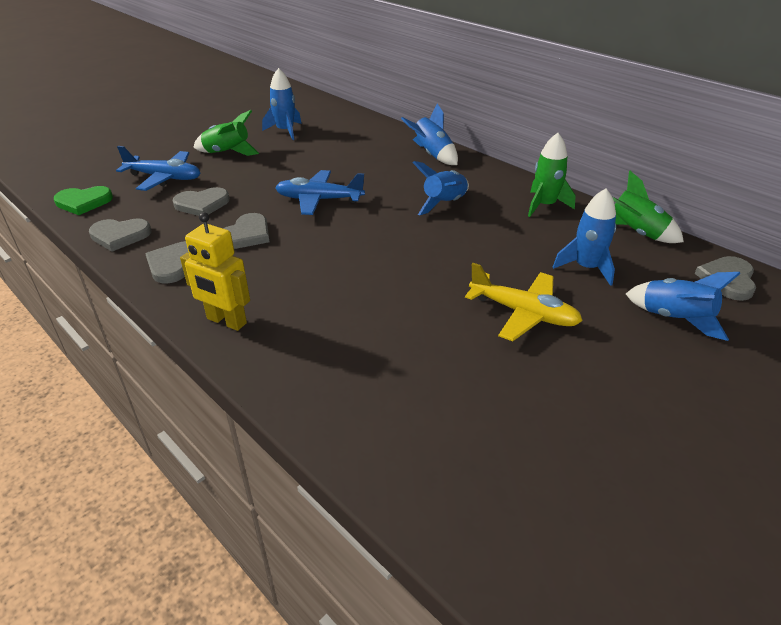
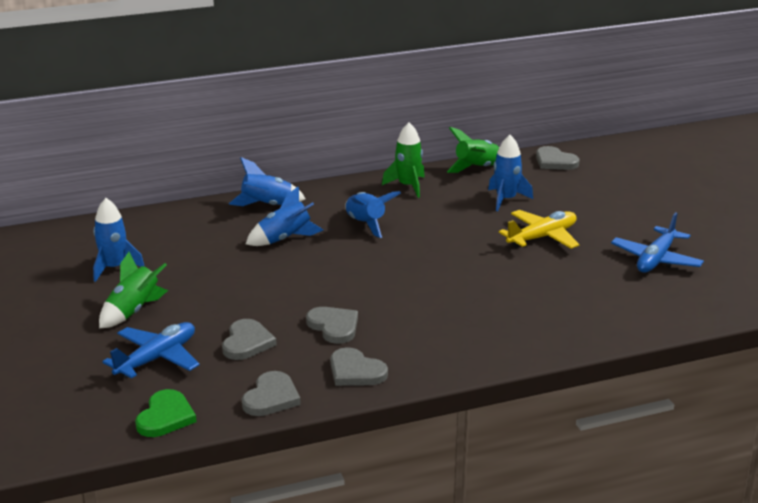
camera: 65 degrees left, 10 degrees down
(226, 321) = (468, 356): yellow robot -> none
(319, 200) = (301, 279): blue plane -> blue plane (656, 259)
(674, 319) = (582, 192): blue rocket -> blue rocket (284, 239)

